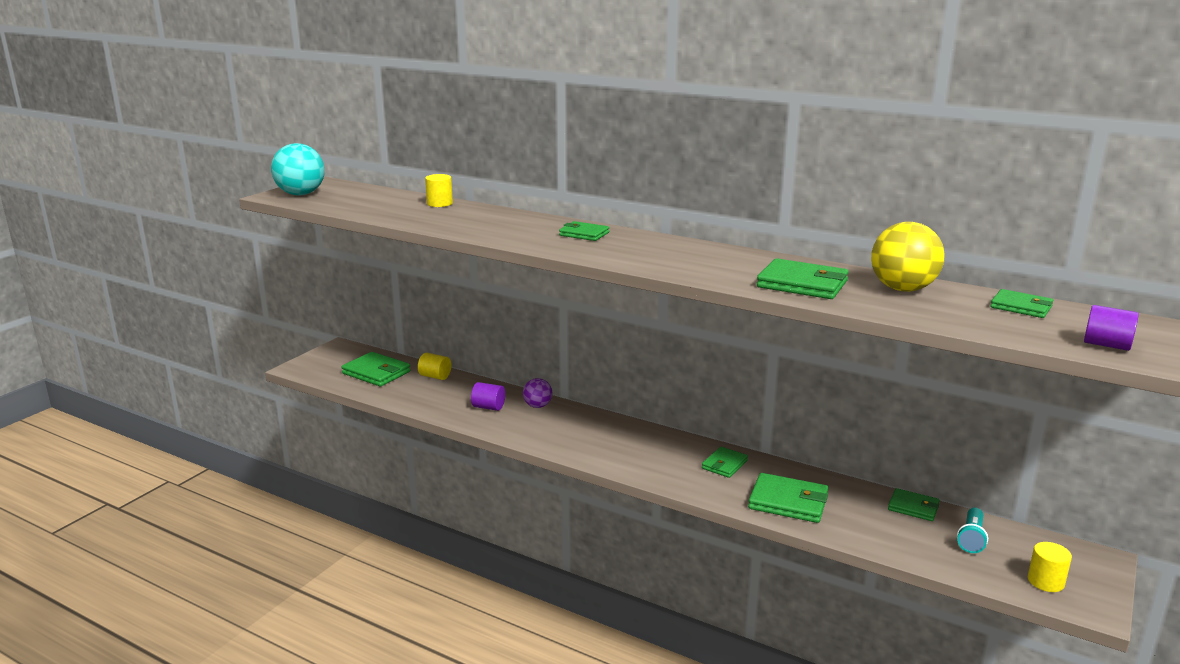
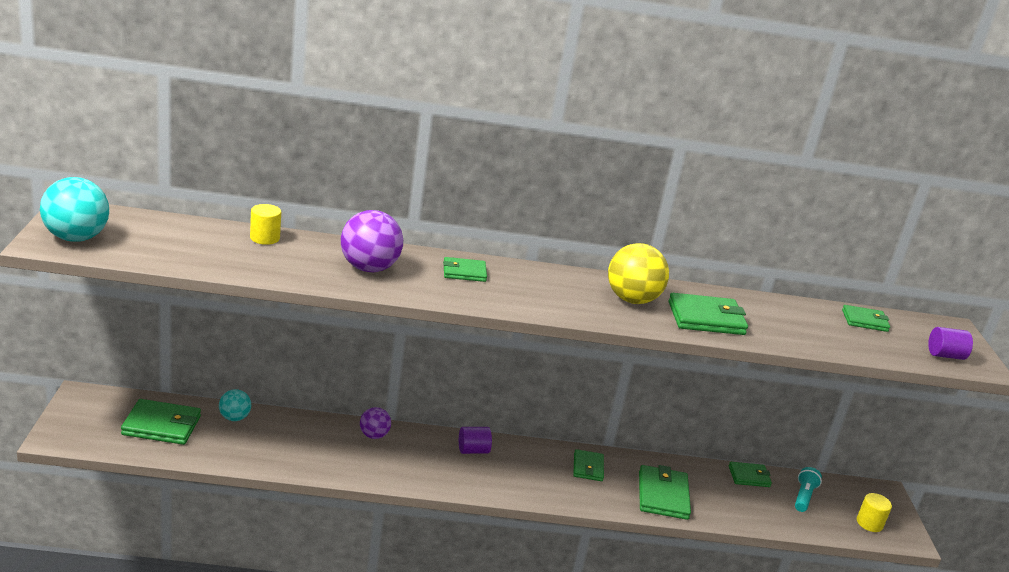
camera: 35 degrees left, 5 degrees up
(435, 376) = (234, 418): yellow cylinder -> turquoise ball
(488, 407) = (326, 448): purple cylinder -> purple cylinder (473, 450)
(500, 225) = (369, 268): none -> purple ball
(788, 502) = (663, 495): green wallet -> green wallet turned 75 degrees counterclockwise
(902, 289) = (776, 312): yellow ball -> yellow ball (632, 299)
(971, 538) = (803, 496): turquoise flashlight -> turquoise flashlight turned 150 degrees counterclockwise

